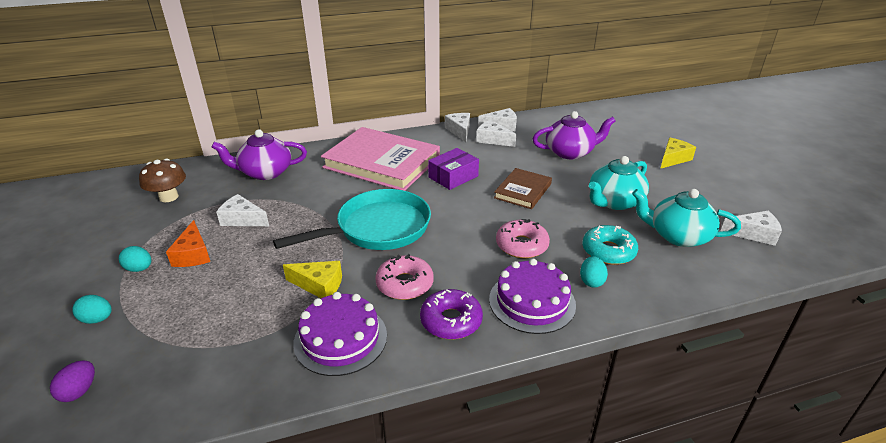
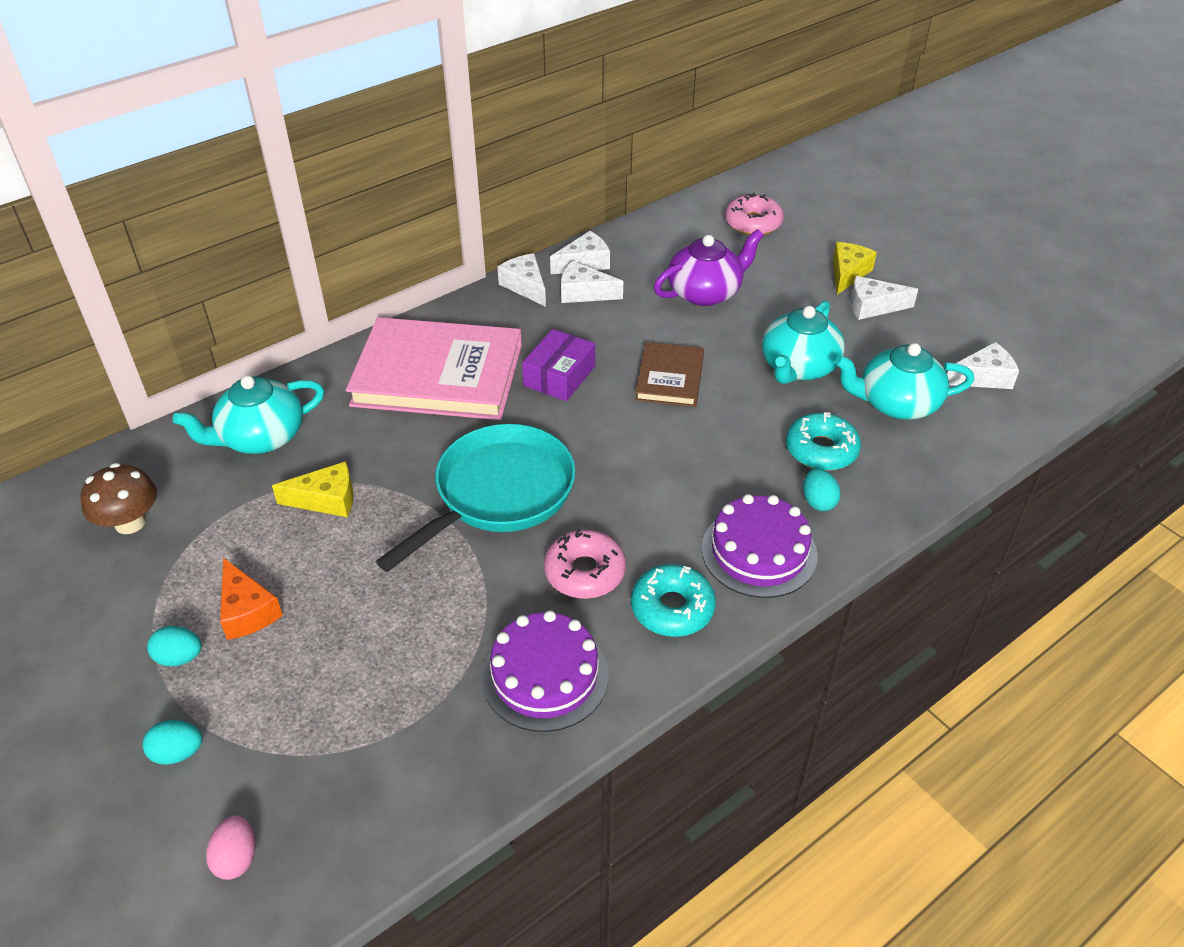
camera: 20 degrees left, 10 degrees up
(79, 391) = (237, 858): purple egg -> pink egg
(242, 219) = (283, 531): white cheese -> white cheese (873, 306)
(265, 172) = (261, 437): purple teapot -> turquoise teapot
(319, 285) = (469, 607): yellow cheese -> yellow cheese (326, 499)
(451, 321) = (672, 608): purple donut -> turquoise donut
(521, 245) = (708, 470): pink donut -> pink donut (753, 223)

